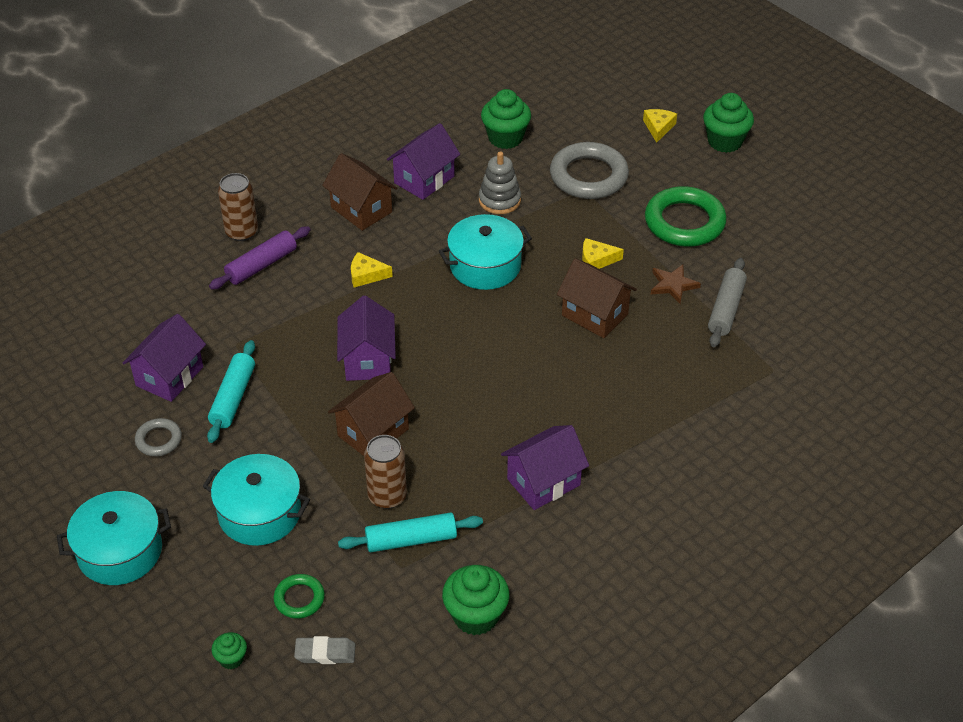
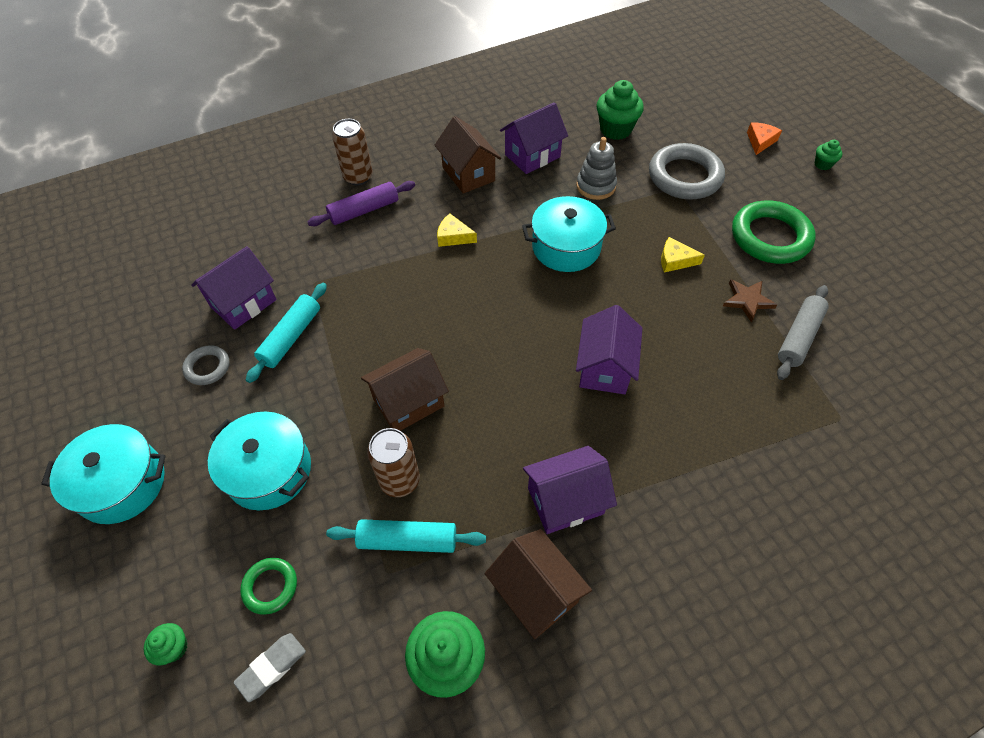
camera: 15 degrees right, 10 degrees up
(325, 653) = (272, 667): grey eraser -> grey eraser turned 60 degrees counterclockwise
(368, 360) = (428, 323): purple house -> purple house (604, 368)
(594, 315) = (661, 317): brown house -> brown house (535, 592)
(658, 127) = (760, 141): yellow cheese -> orange cheese
(725, 141) = (823, 164): green cupcake -> green cupcake, size x0.52

